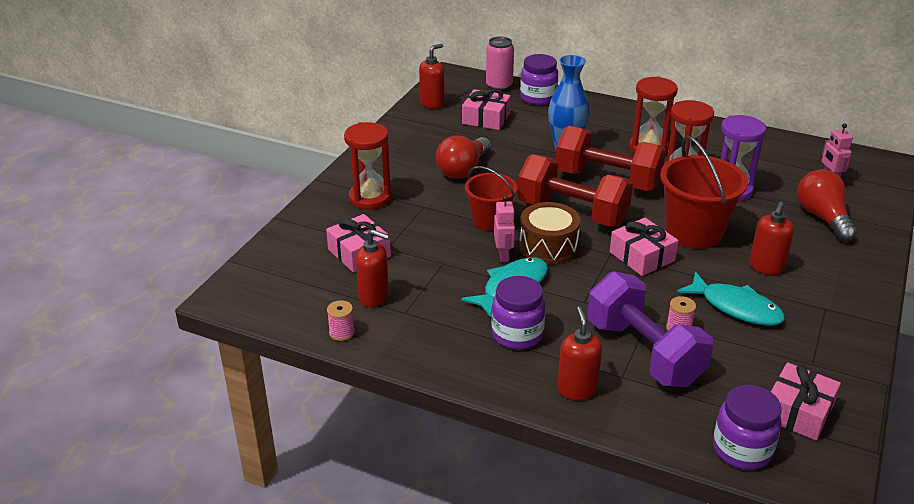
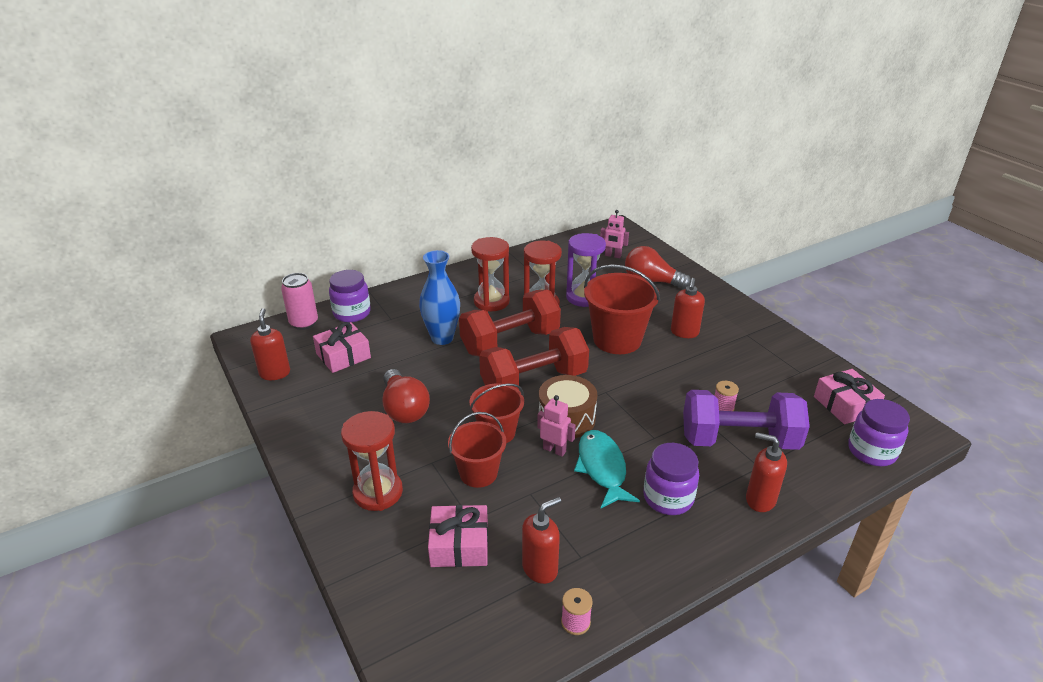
camera: 55 degrees left, 0 degrees up
(436, 231) = (478, 473): none -> red bucket
(642, 256) = (623, 378): pink gift -> none
(736, 307) = (718, 369): turquoise fish -> none
(766, 267) = (684, 332): red soap dispenser -> red soap dispenser turned 45 degrees clockwise

